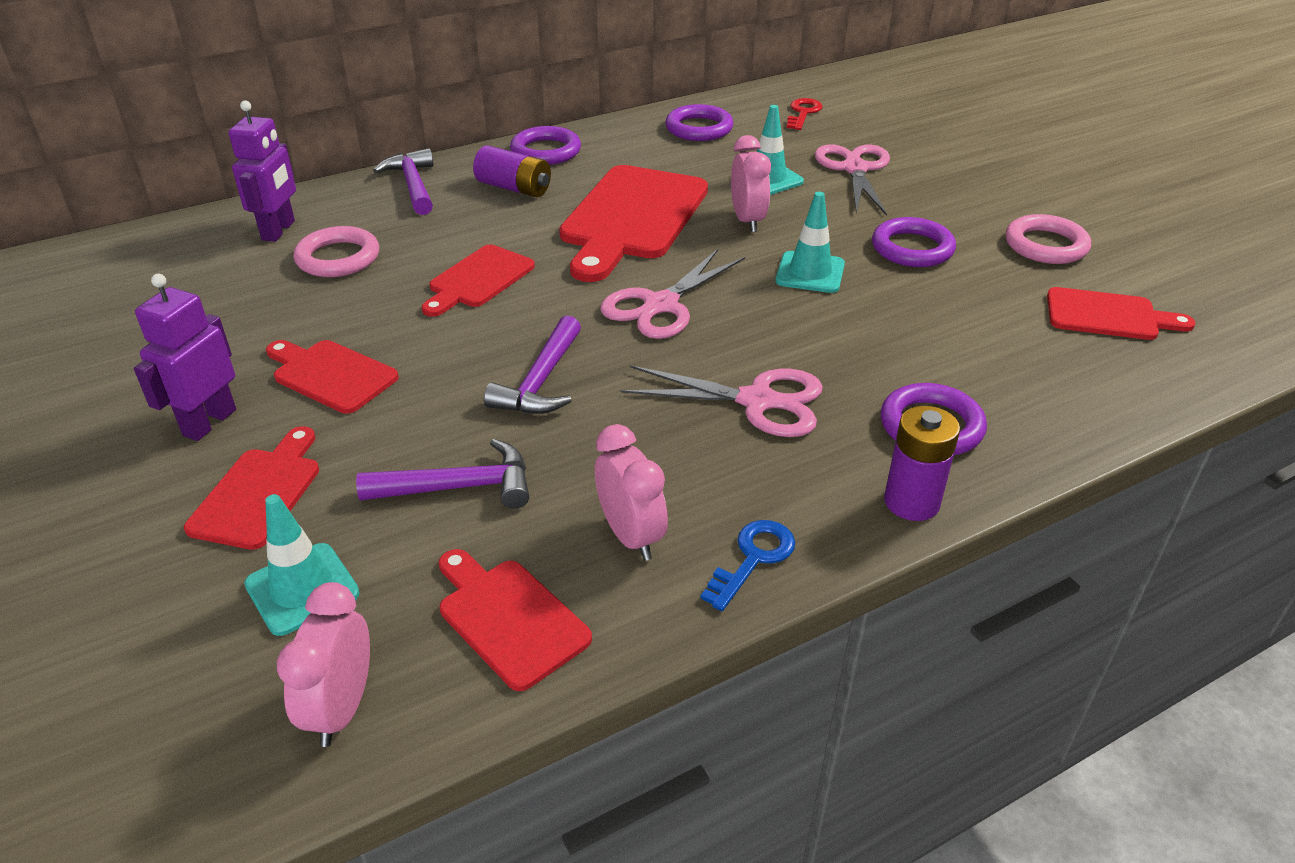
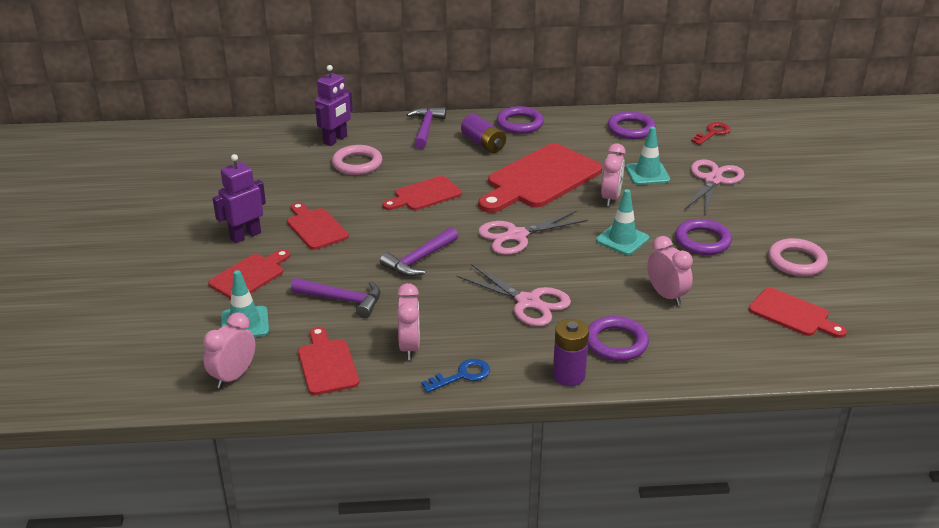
camera: 25 degrees right, 5 degrees down
(935, 335) = (666, 295): none -> pink clock

